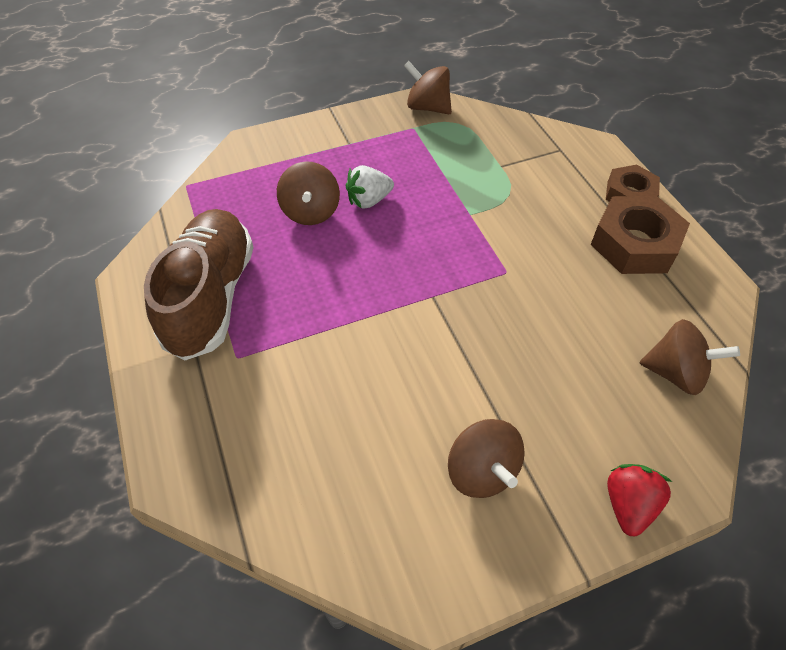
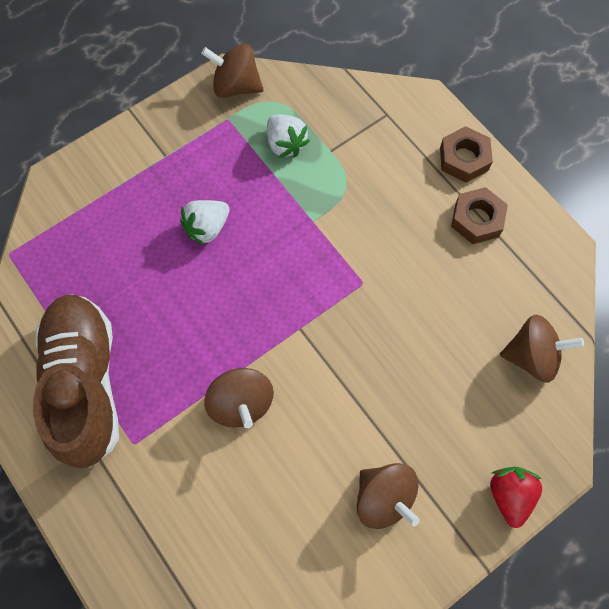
camera: 15 degrees left, 15 degrees up
(311, 212) = (152, 257): brown spinning top -> brown spinning top (241, 403)
(460, 154) = (285, 144): none -> white strawberry
(634, 244) = (477, 219): brown nut -> brown nut, size x0.64

